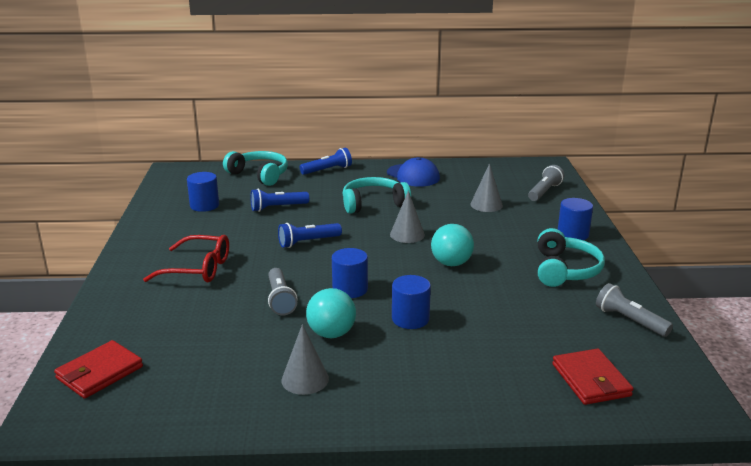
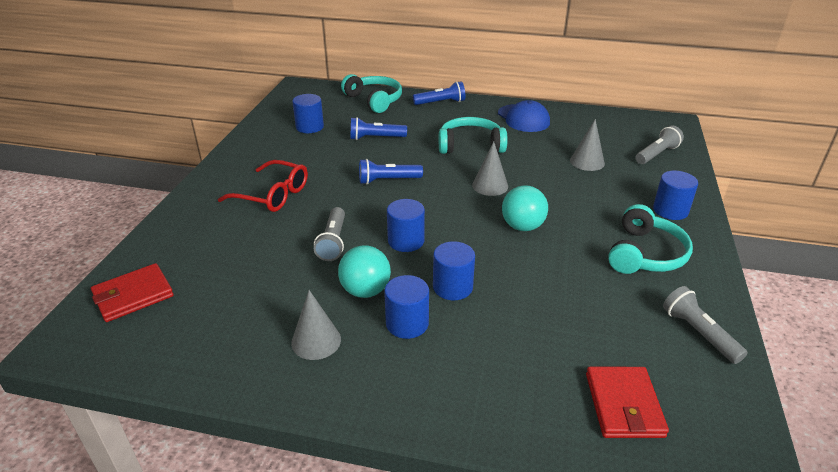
camera: 15 degrees right, 10 degrees up
(382, 352) = (407, 323): none -> blue cylinder

